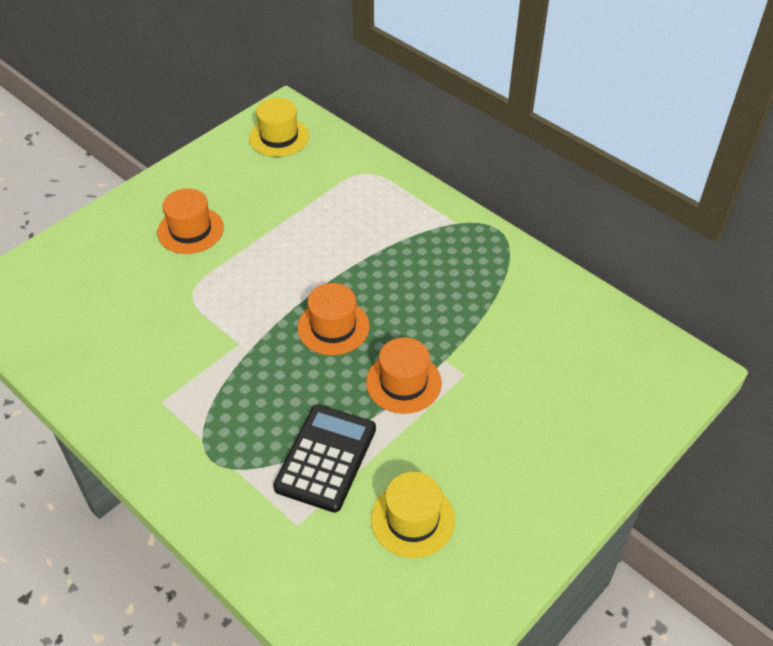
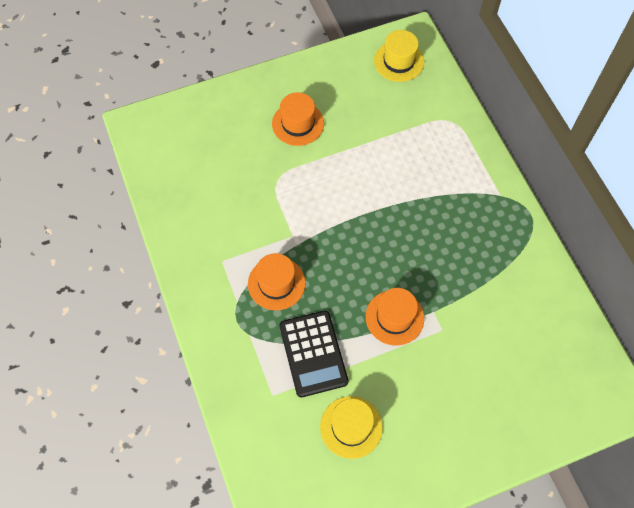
camera: 25 degrees right, 15 degrees up
(326, 458) = (313, 353): black calculator -> black calculator turned 120 degrees clockwise
(333, 327) = (365, 250): orange hat -> orange hat (276, 283)

